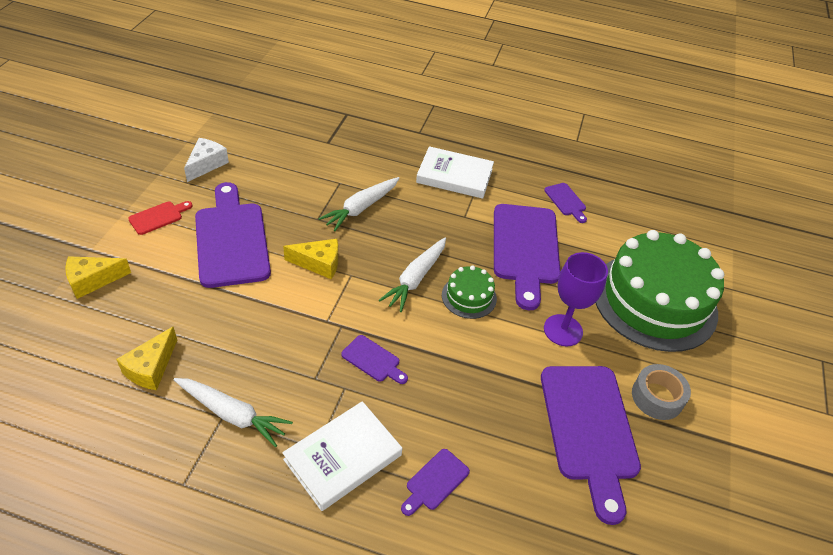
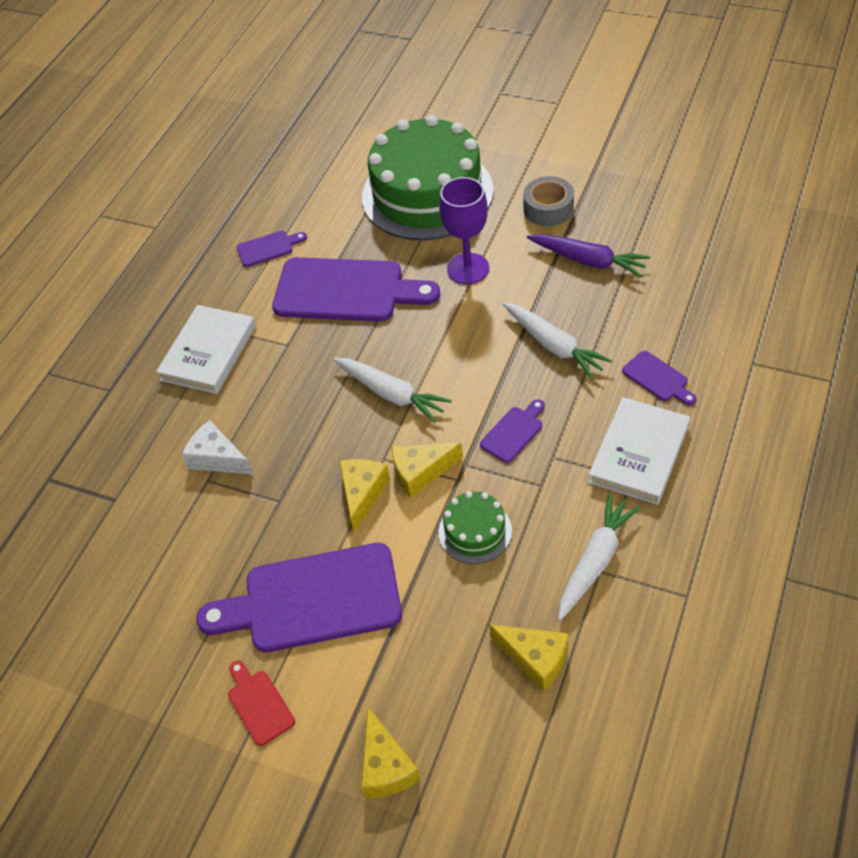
camera: 75 degrees left, 5 degrees up
(206, 164) = (143, 657): white cheese -> white cheese (217, 458)
(336, 298) = (421, 472): none -> yellow cheese
(343, 457) = (639, 454): white book -> white book turned 60 degrees clockwise
(361, 208) = (262, 453): white carrot -> white carrot (554, 346)
(469, 297) = (420, 345): green cake -> green cake (475, 531)
(589, 429) = (588, 261): purple cutting board -> purple carrot

